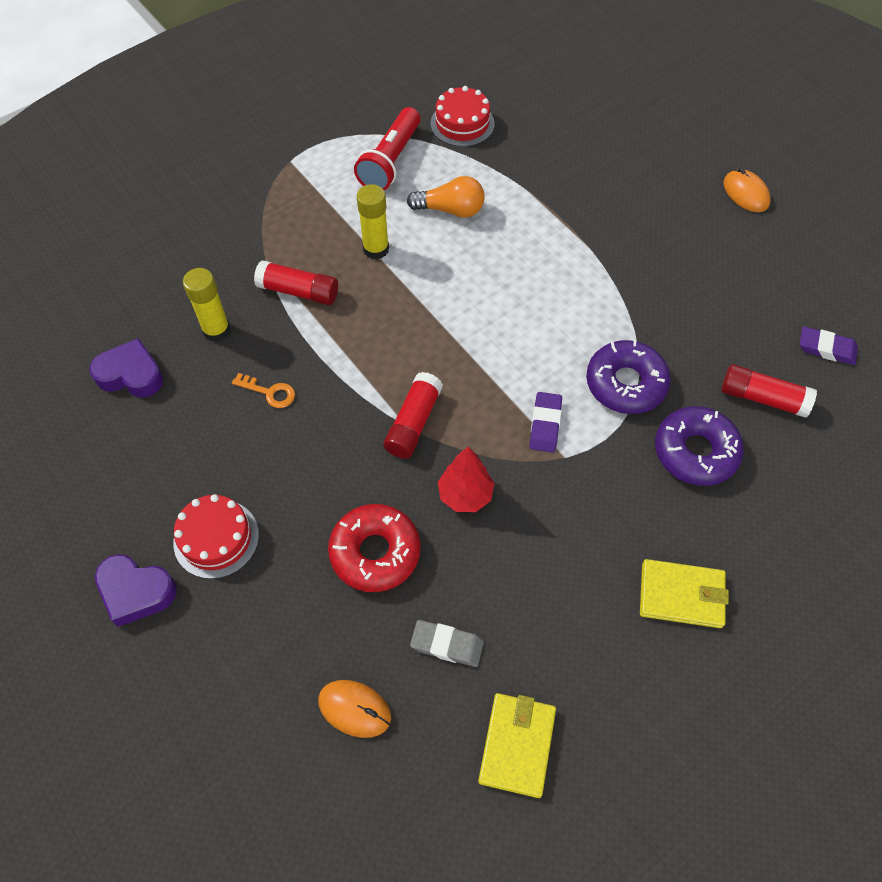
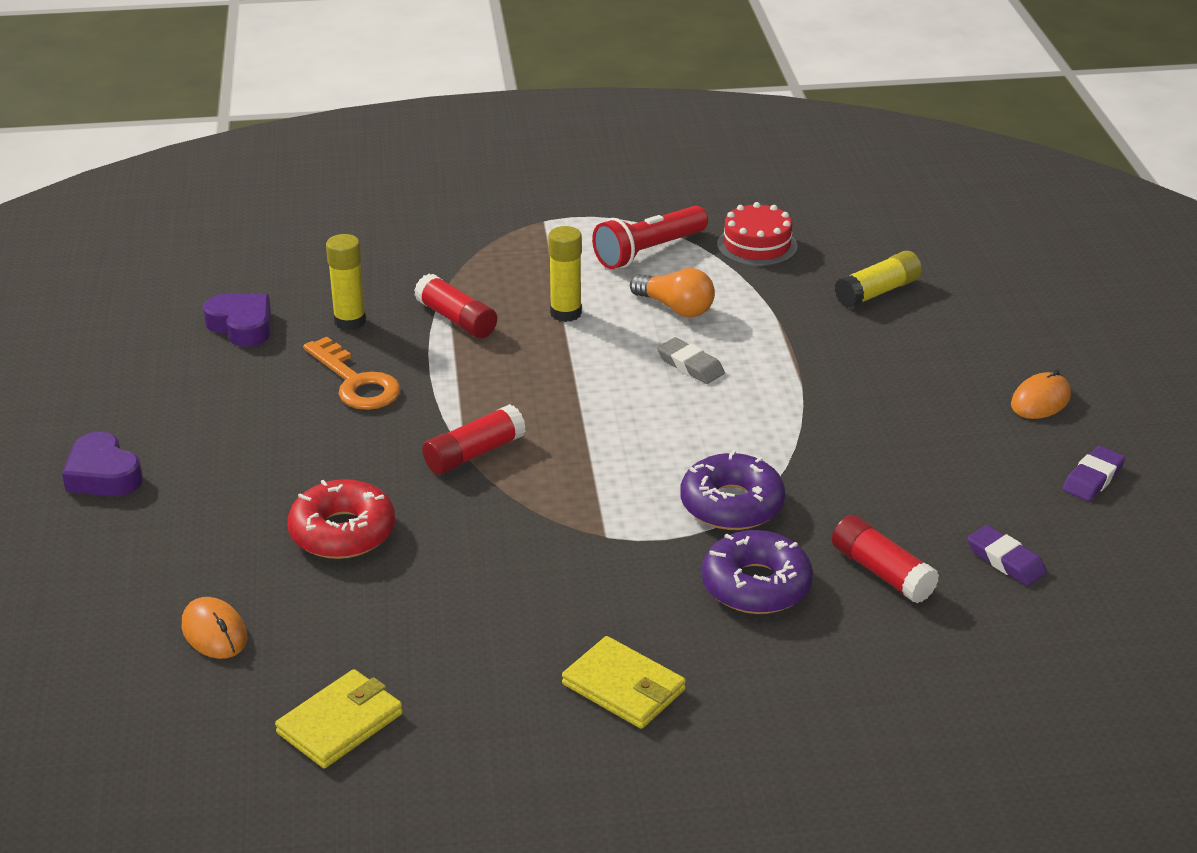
camera: 30 degrees right, 25 degrees down
(216, 538) = (207, 466): red cake -> none
(269, 392) = (356, 382): orange key -> orange key, size x1.80
(447, 645) = (345, 624): grey eraser -> grey eraser (690, 365)
(465, 495) = (472, 525): red tree -> none
(545, 424) = (610, 504): purple eraser -> purple eraser (1092, 478)
(575, 136) = (877, 292): none -> yellow glue stick
(746, 193) = (1040, 401): orange mouse -> orange mouse turned 45 degrees clockwise

